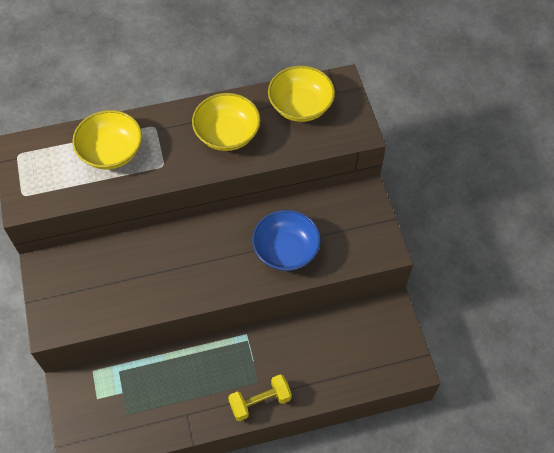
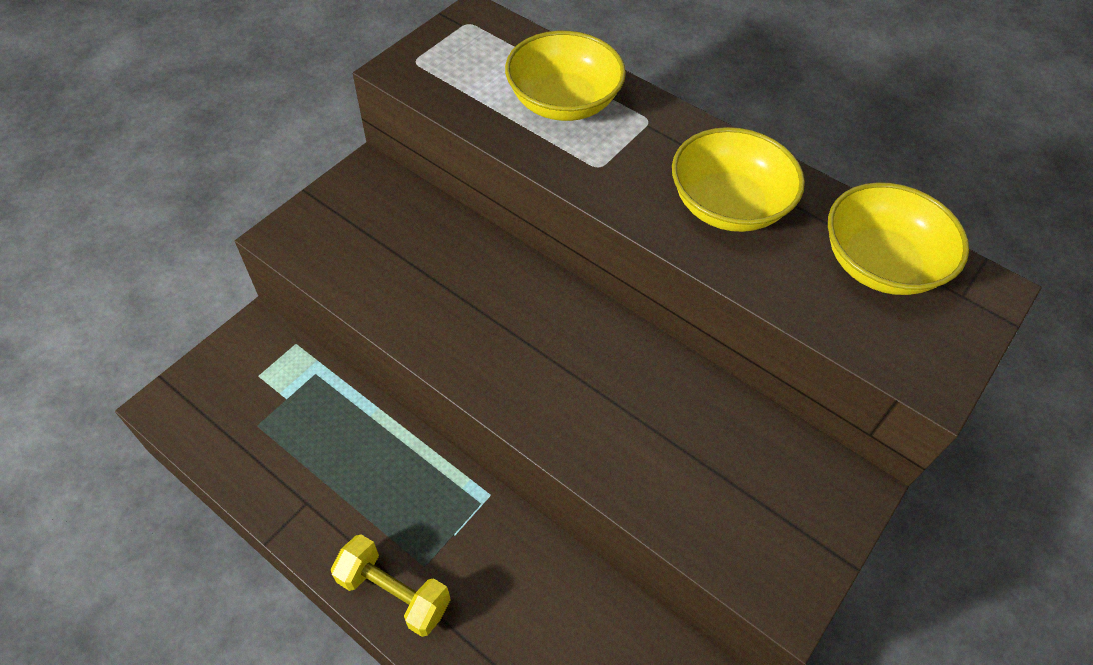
camera: 50 degrees right, 5 degrees down
(286, 250) = (641, 437): blue bowl -> none

